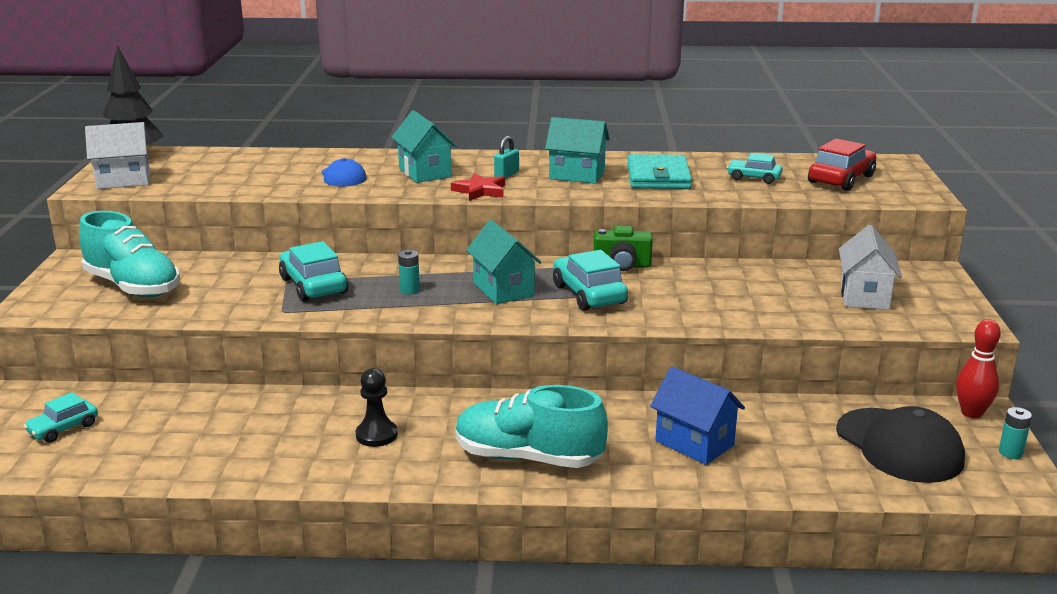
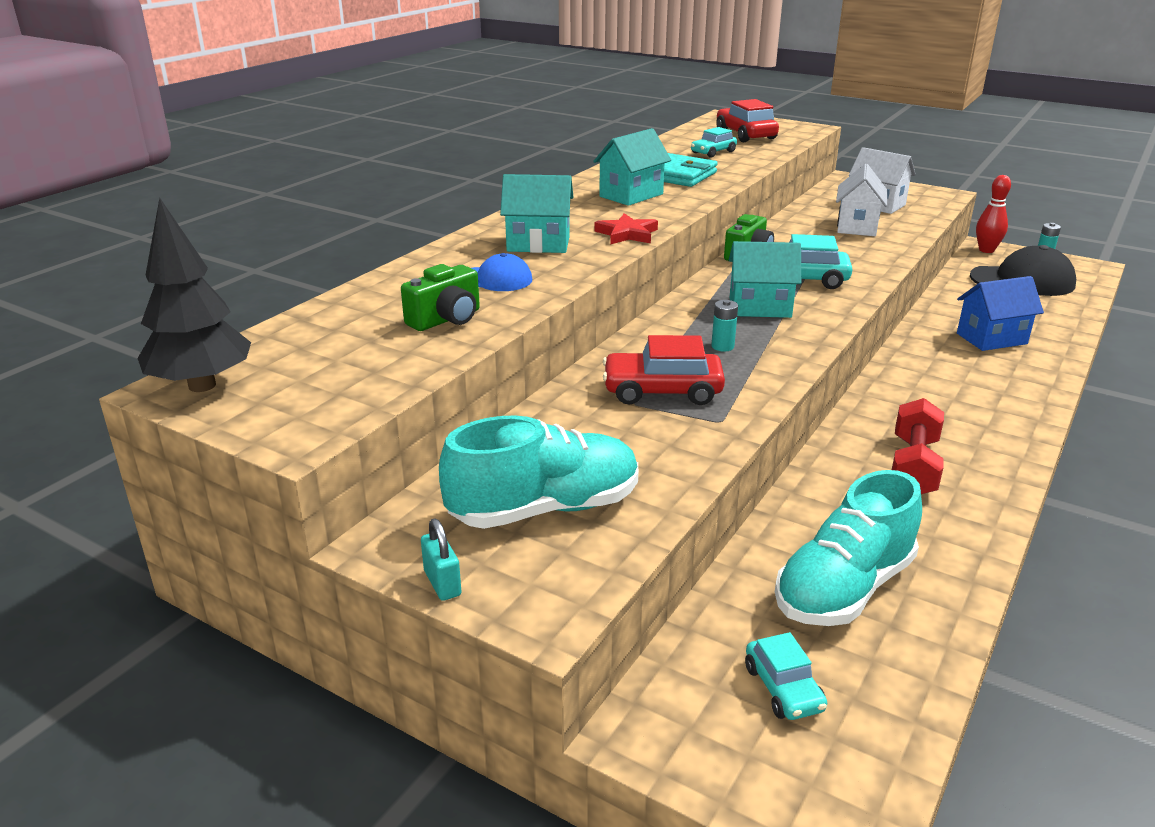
camera: 60 degrees left, 5 degrees up
(123, 181) = (305, 407): white house -> white house (857, 227)
(264, 180) = (446, 319): none -> green camera
(313, 286) = (662, 391): turquoise car -> red car
(376, 435) = (913, 467): black pawn -> red dumbbell
(506, 175) = (593, 216): turquoise padlock -> turquoise padlock (442, 583)
(528, 458) = (989, 406): turquoise shoe -> turquoise shoe (843, 588)

